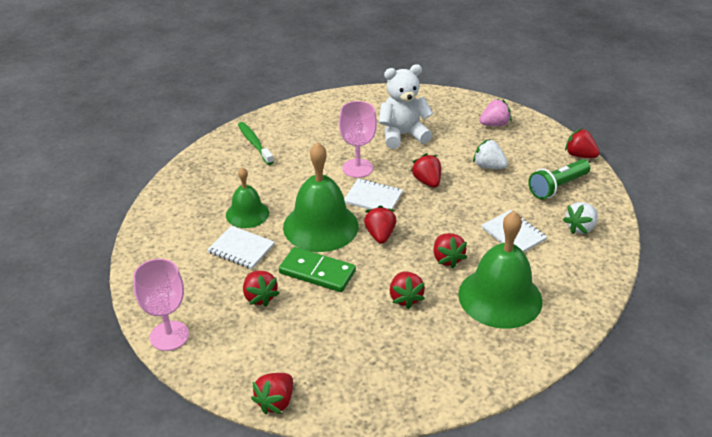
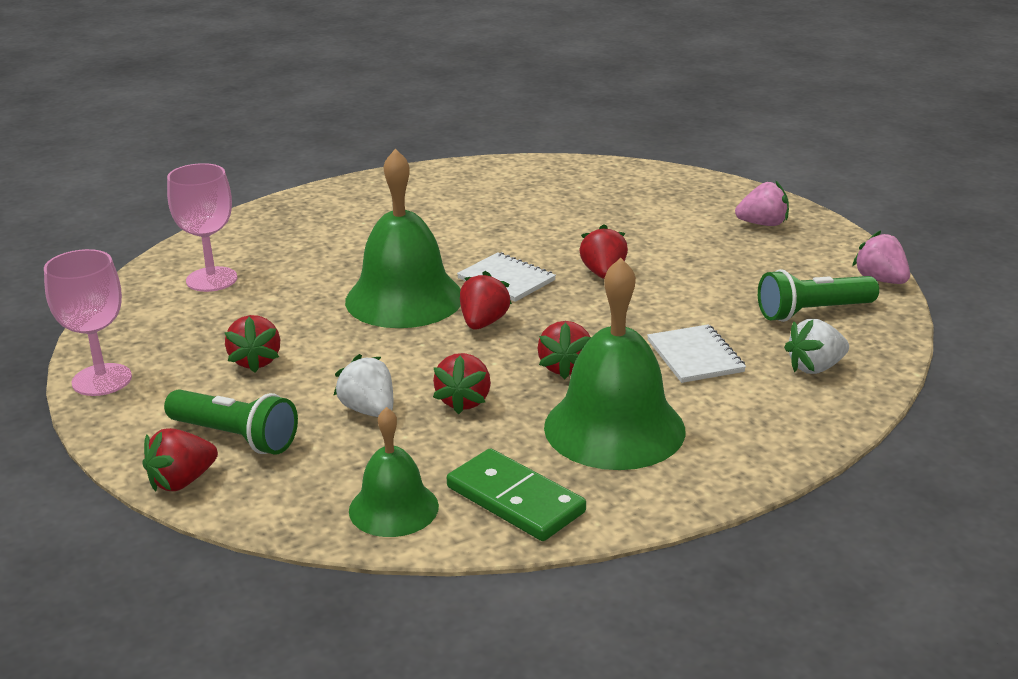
camera: 20 degrees right, 10 degrees down
(241, 249) = (273, 304): white notebook -> none
(247, 214) = (312, 269): green bell -> green bell (393, 508)
(254, 143) = (383, 196): green toothbrush -> none
(286, 359) = (235, 437): none -> green flashlight
(317, 272) = (358, 348): green domino -> green domino (515, 500)
(357, 168) = (509, 243): pink goblet -> pink goblet (211, 279)
(402, 135) = (607, 216): white teddy bear -> none
(488, 166) = (715, 271): white strawberry -> white strawberry (369, 410)
(579, 155) = (880, 280): red strawberry -> pink strawberry

